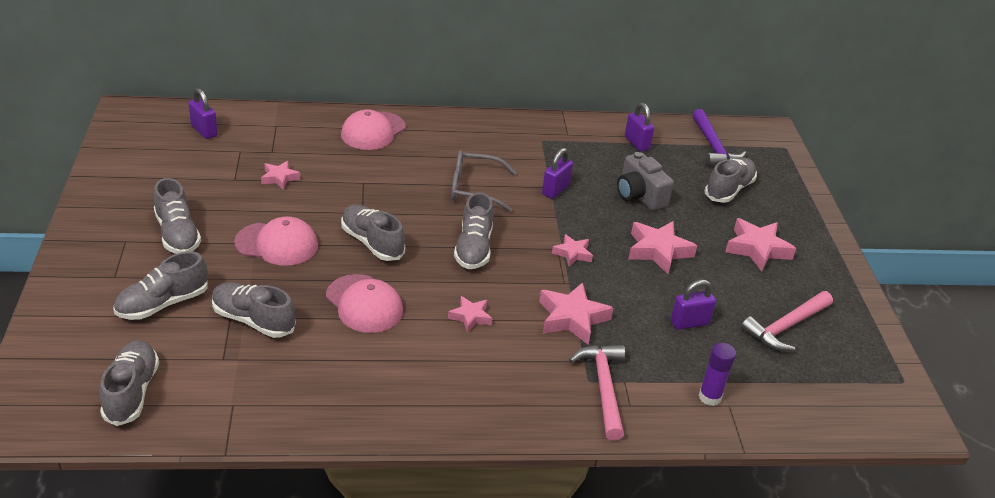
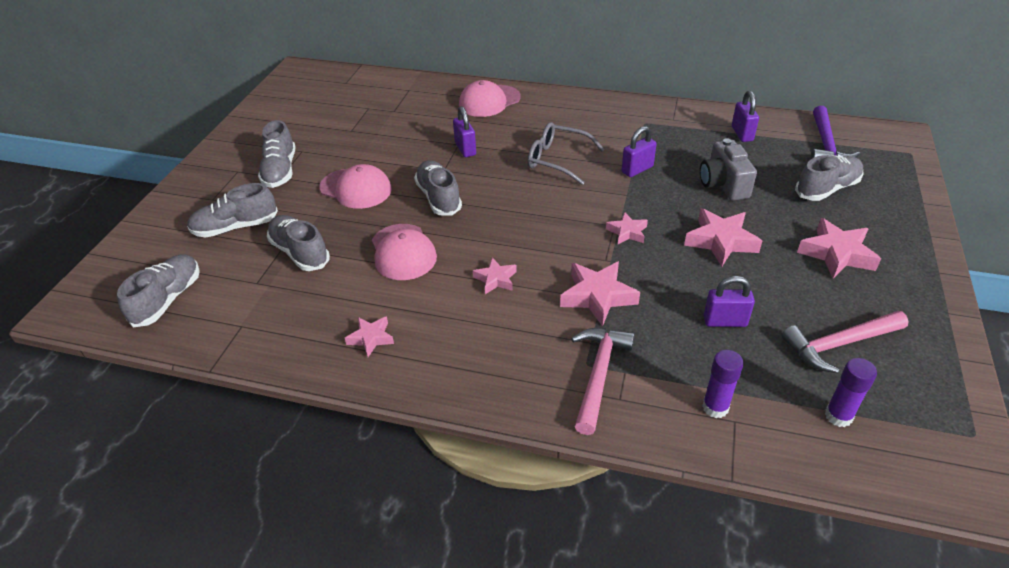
camera: 25 degrees right, 5 degrees up
(204, 131) = (348, 89): purple padlock -> purple padlock (465, 149)
(279, 178) = (388, 133): pink star -> pink star (371, 338)
(473, 248) = (530, 214): grey shoe -> none
(804, 385) = (838, 416): none -> purple glue stick

